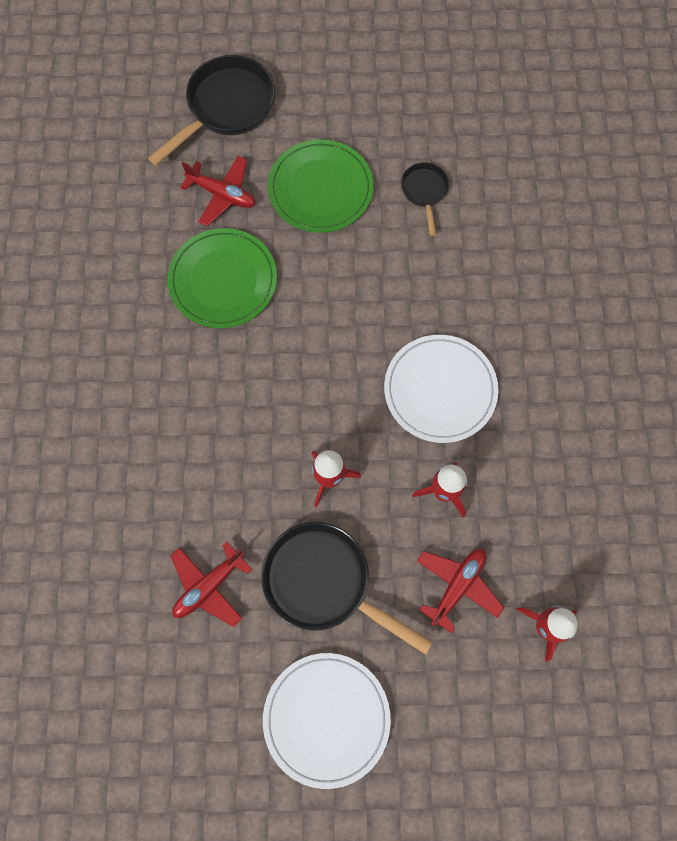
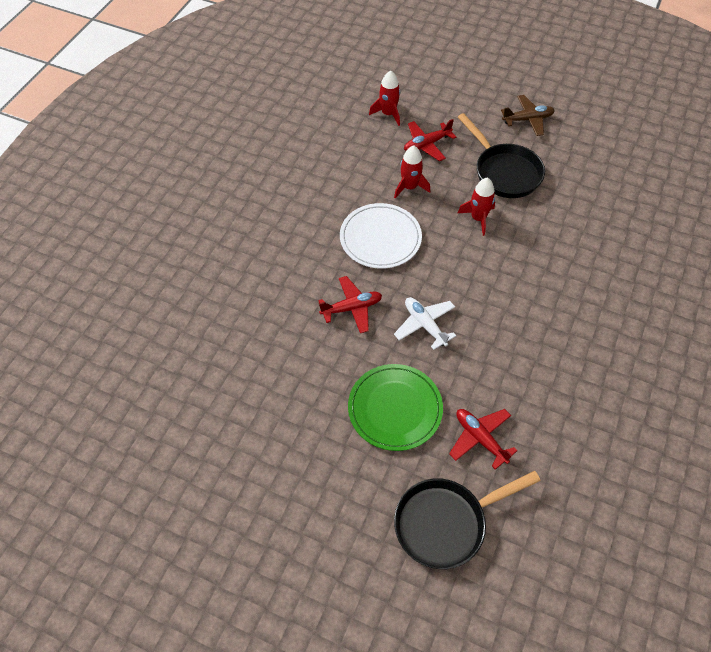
camera: 155 degrees left, 15 degrees down
(209, 586) = (576, 194): red plane -> red plane (352, 308)
(223, 280) = (504, 367): green plate -> none
(326, 718) = (527, 119): white plate -> brown plane
(331, 294) = (425, 325): none -> white plane
(424, 192) = (312, 371): black pan -> none

